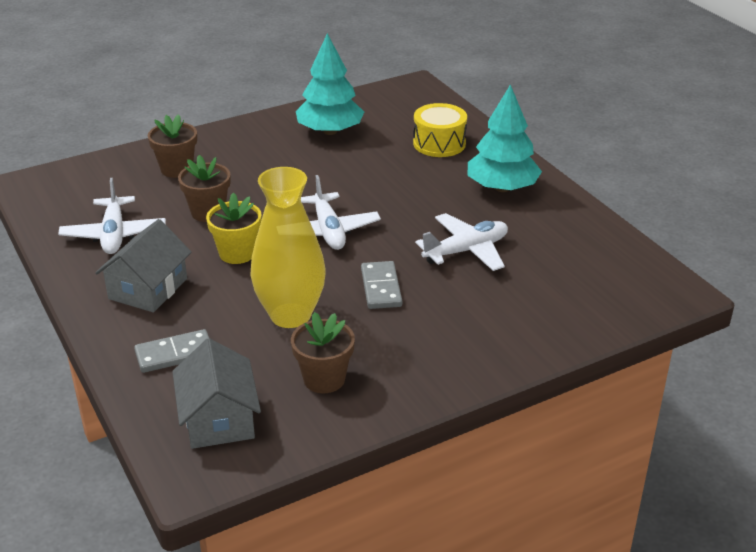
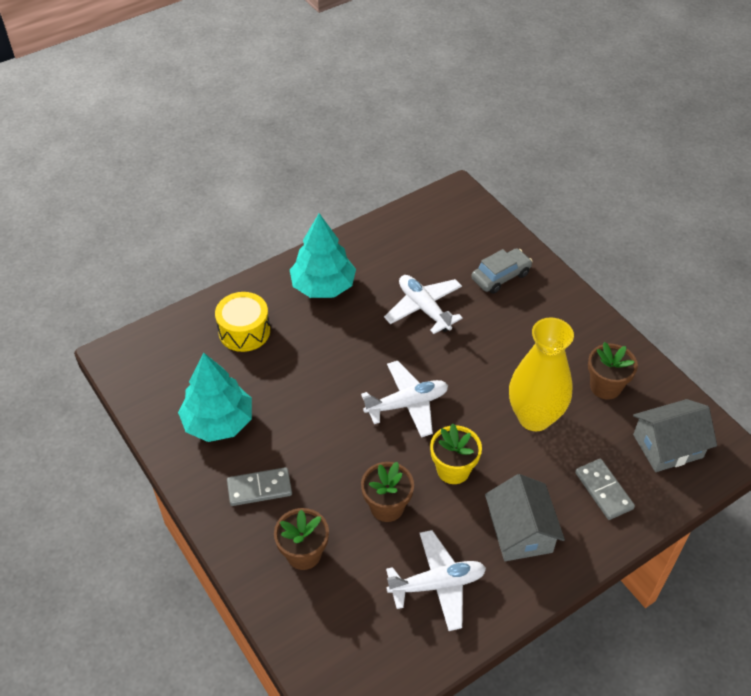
camera: 95 degrees left, 15 degrees up
(148, 289) = (520, 531): grey house -> grey house turned 60 degrees clockwise
(381, 288) = (485, 360): grey domino -> grey domino (259, 488)
(520, 313) = (500, 276): none -> grey car

